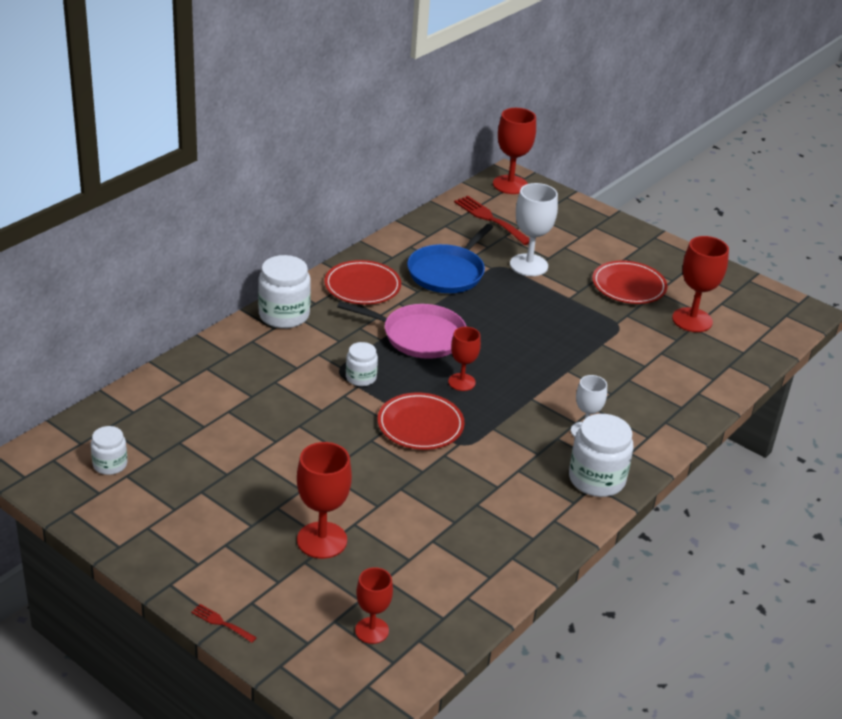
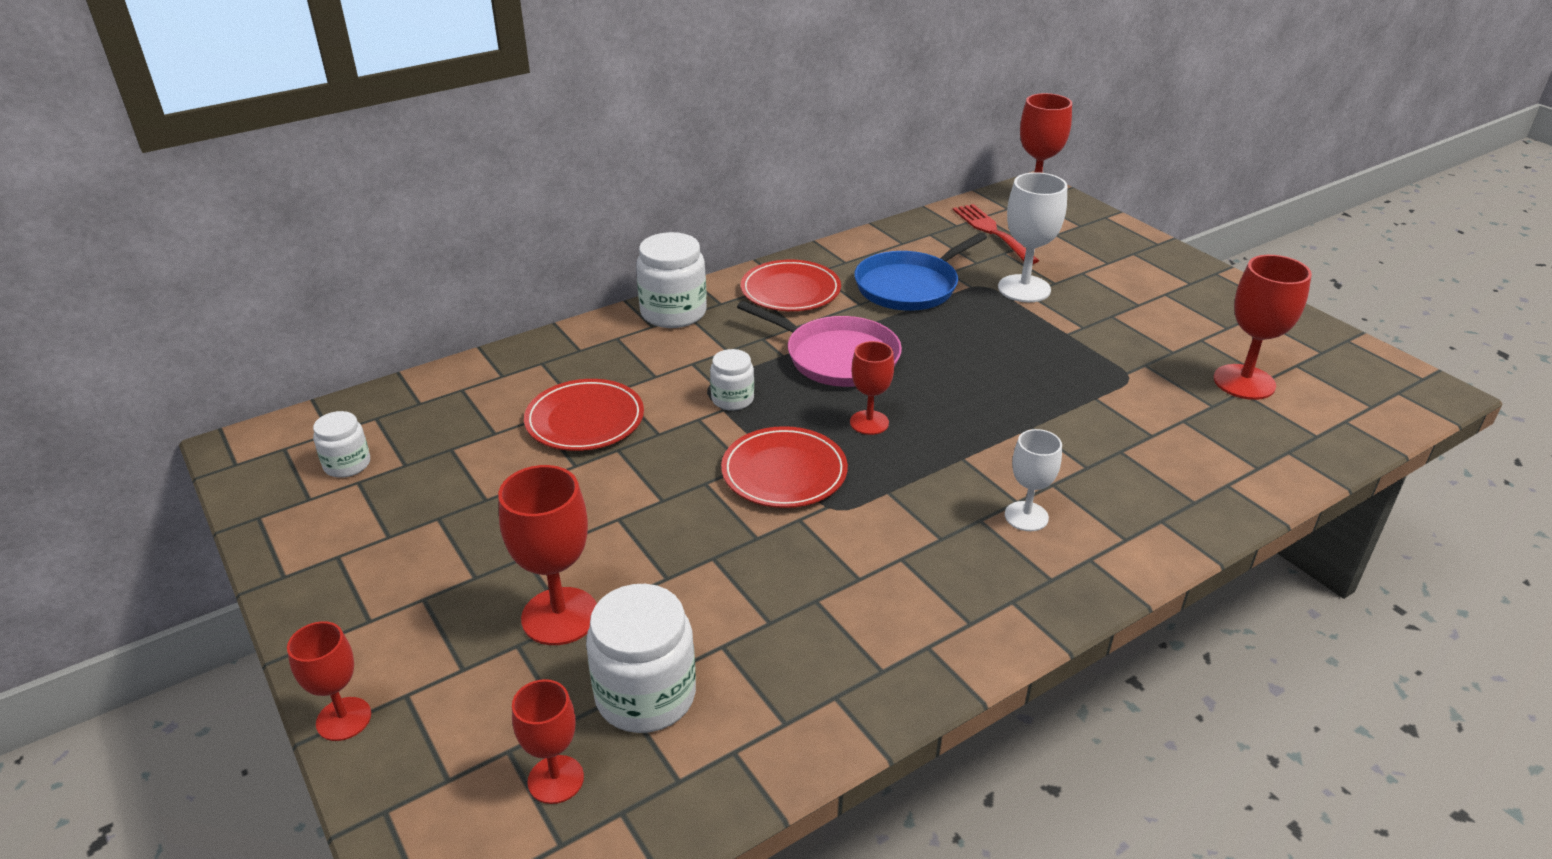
camera: 20 degrees right, 0 degrees up
(221, 623) = (343, 719): red fork -> red goblet
(596, 479) = (1020, 592): white jar -> white jar (645, 695)
(629, 286) = (1159, 328): red plate -> red plate (585, 420)

